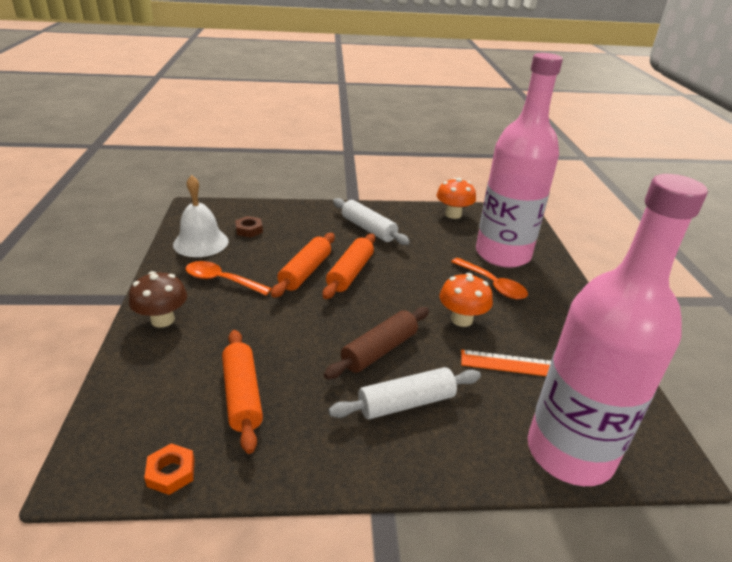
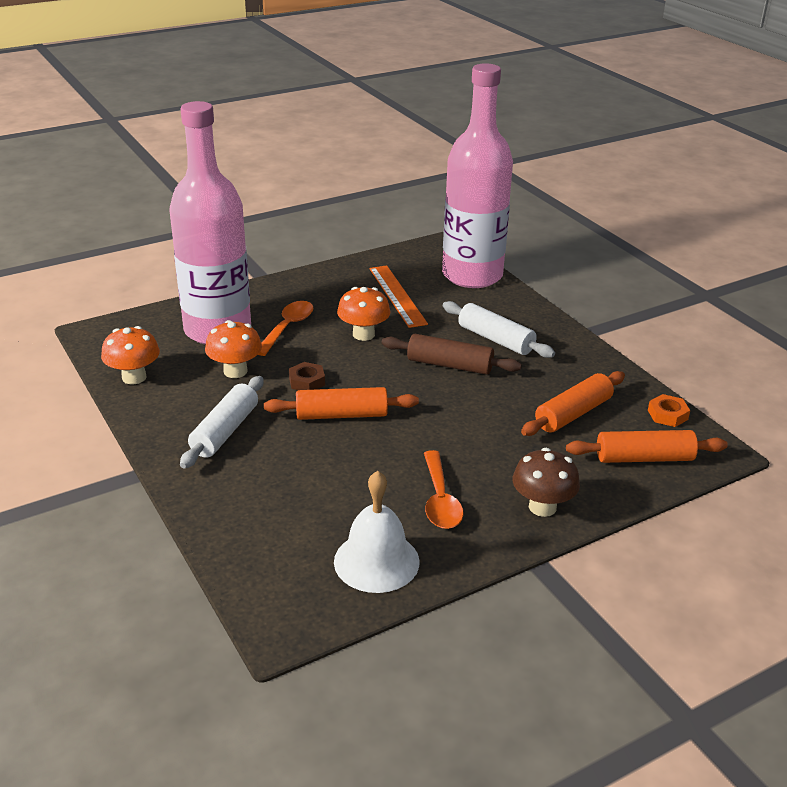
camera: 115 degrees left, 0 degrees up
(249, 230) = (307, 532): brown nut -> brown nut (307, 381)
(305, 272) = (367, 446): orange rolling pin -> orange rolling pin (644, 458)
(438, 248) = (235, 371): none -> orange mushroom

